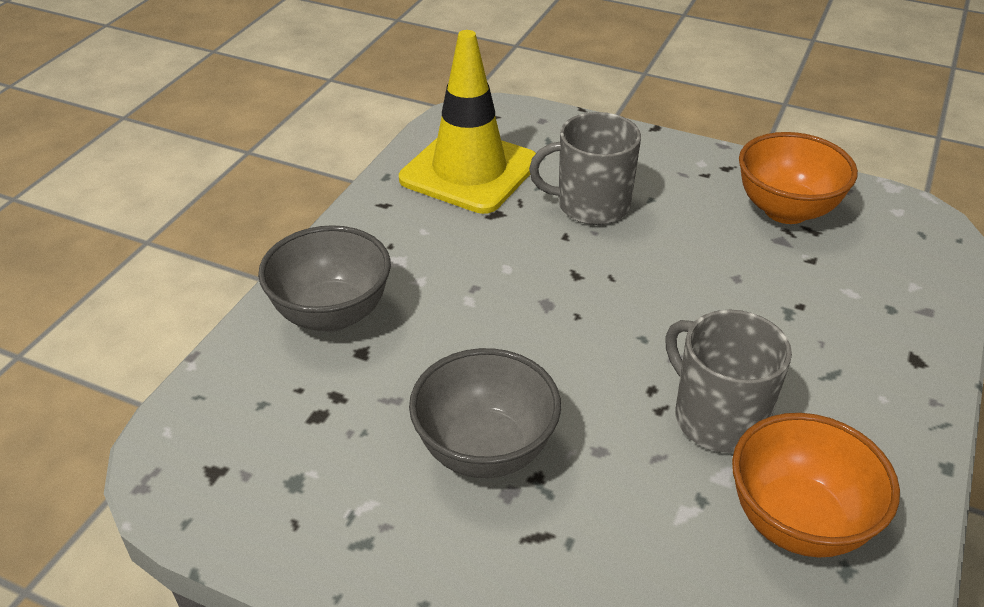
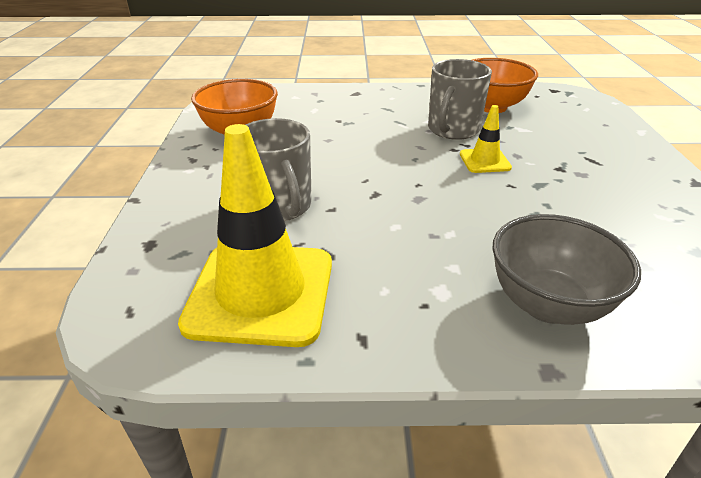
camera: 115 degrees left, 5 degrees down
(485, 450) = (567, 188): grey bowl -> none
(600, 404) = (484, 161): none -> yellow traffic cone

